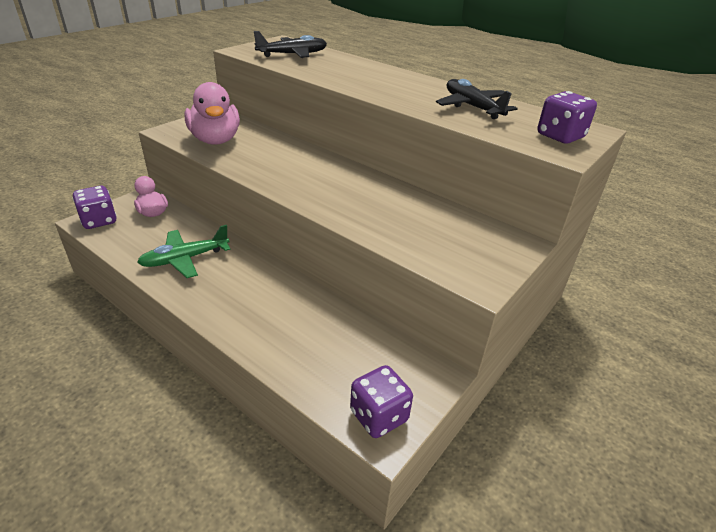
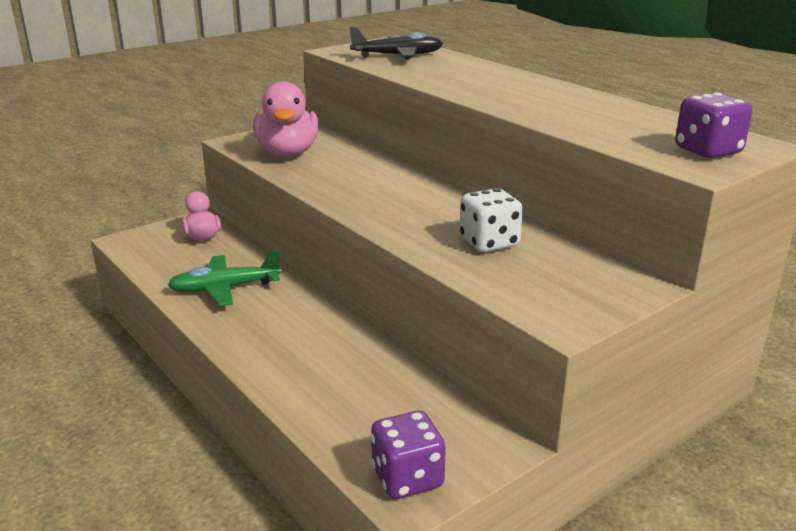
camera: 15 degrees right, 10 degrees down
(99, 221) = (139, 241): purple dice -> none
(401, 214) = (489, 243): none -> white dice
(472, 107) = (603, 116): black plane -> none

